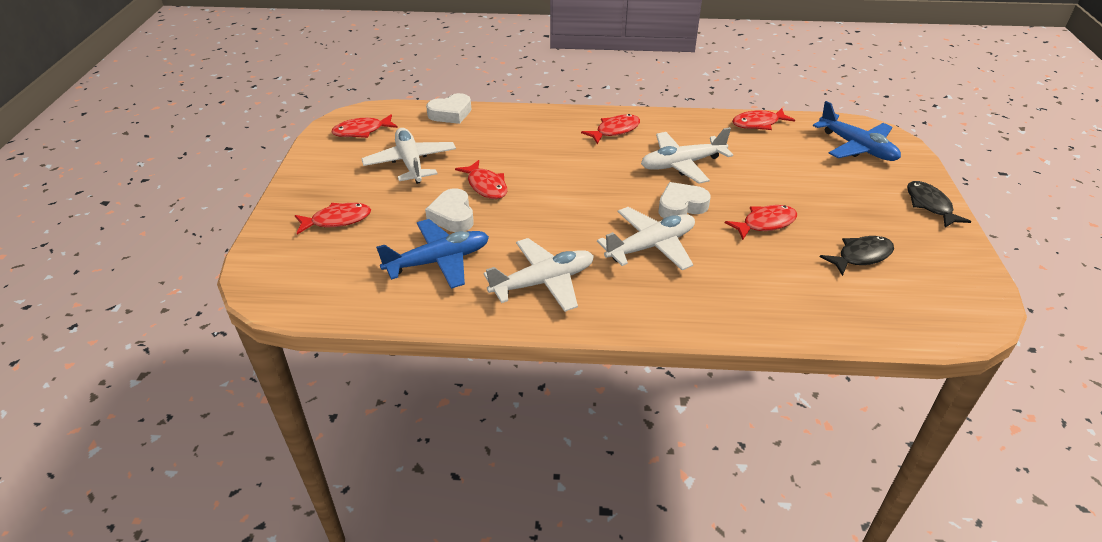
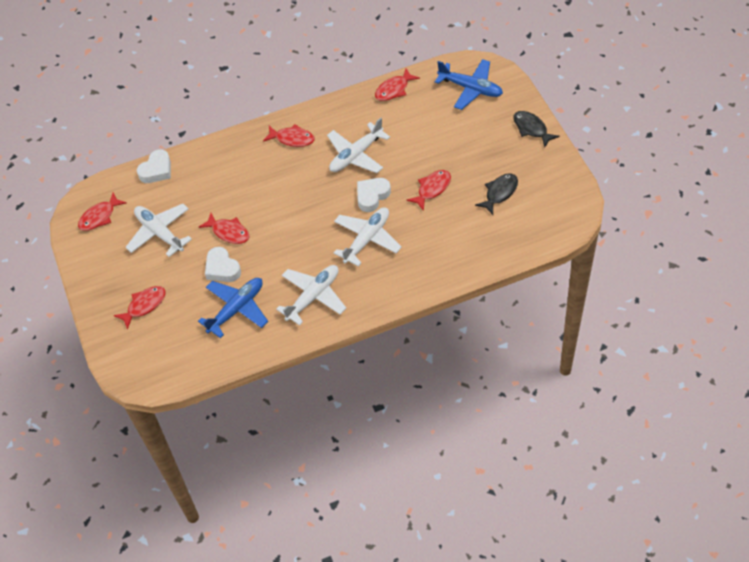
camera: 20 degrees left, 15 degrees up
(615, 130) = (292, 139): red fish -> red fish turned 75 degrees clockwise

